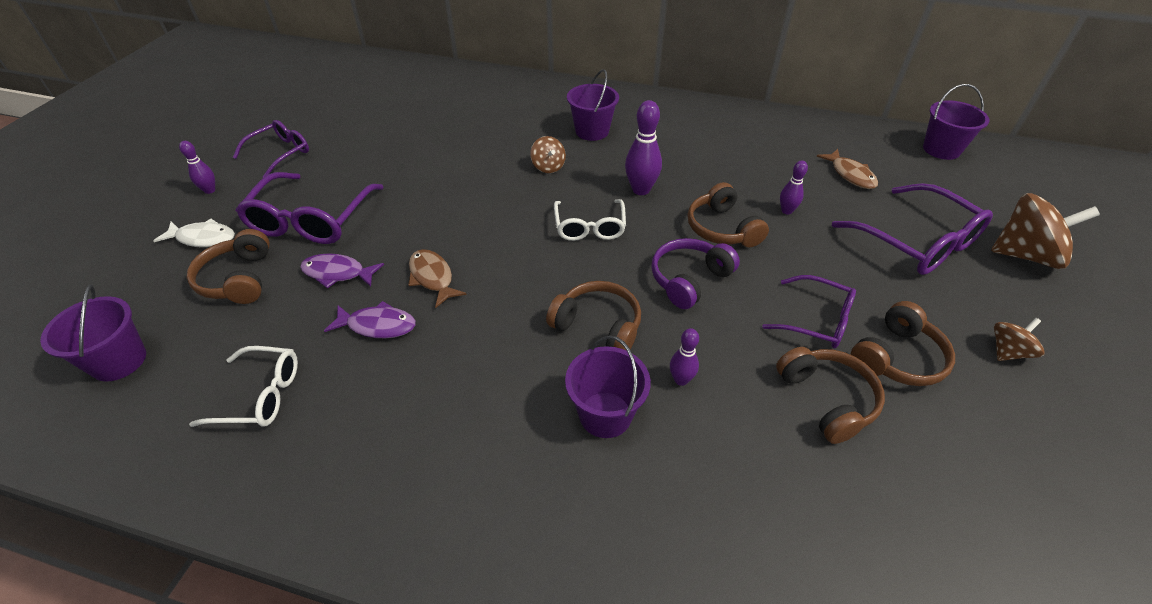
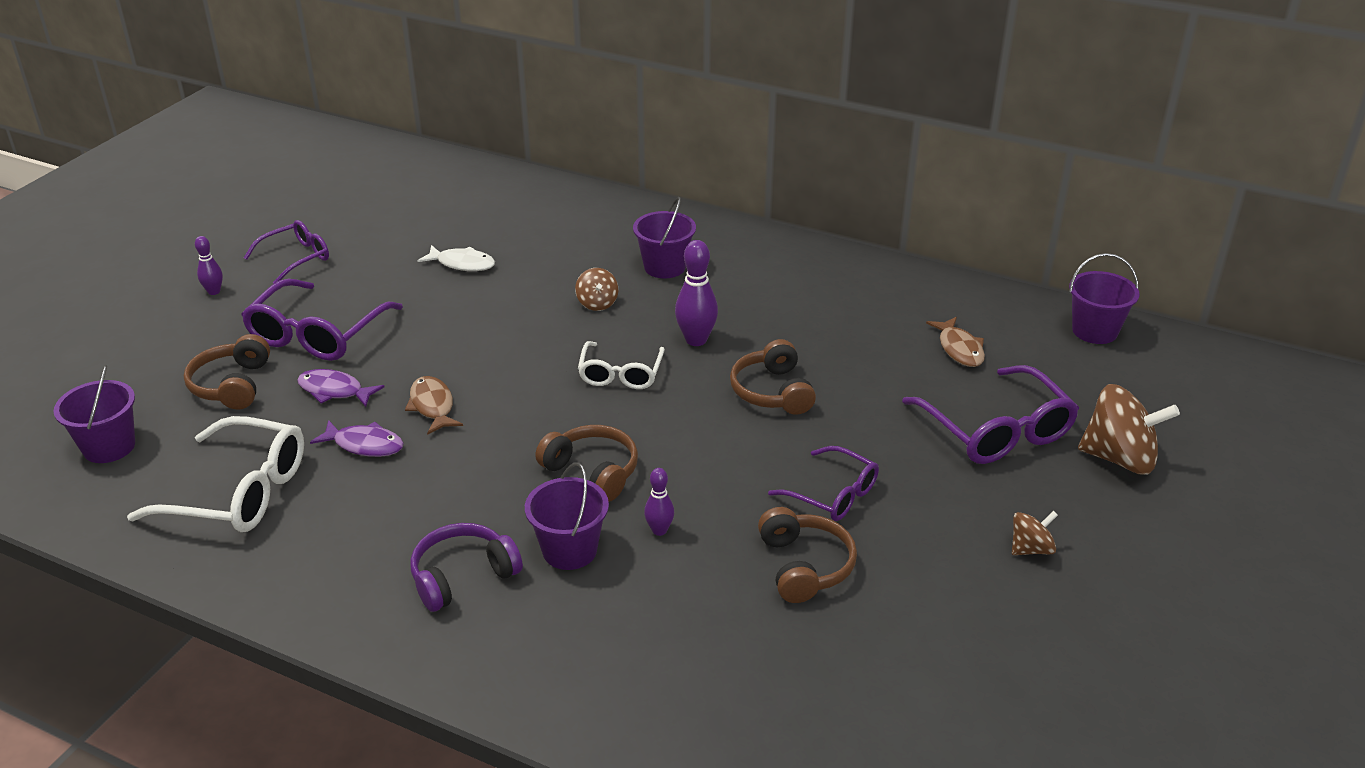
camera: 10 degrees right, 10 degrees down
(203, 238) = (201, 341): white fish -> white fish (462, 264)
(260, 395) = (238, 492): white glasses -> white glasses, size x1.61
(689, 279) = (710, 439): purple headphones -> purple headphones (462, 576)
(786, 211) = (858, 381): purple bowling pin -> none
(897, 358) = (902, 539): brown headphones -> none

